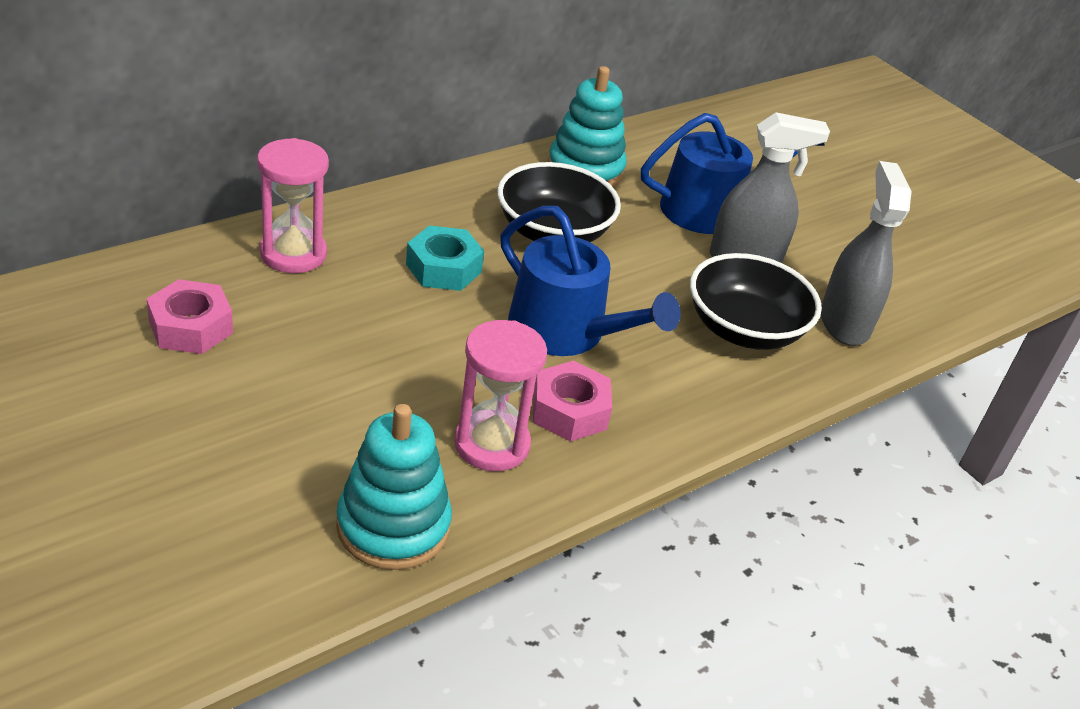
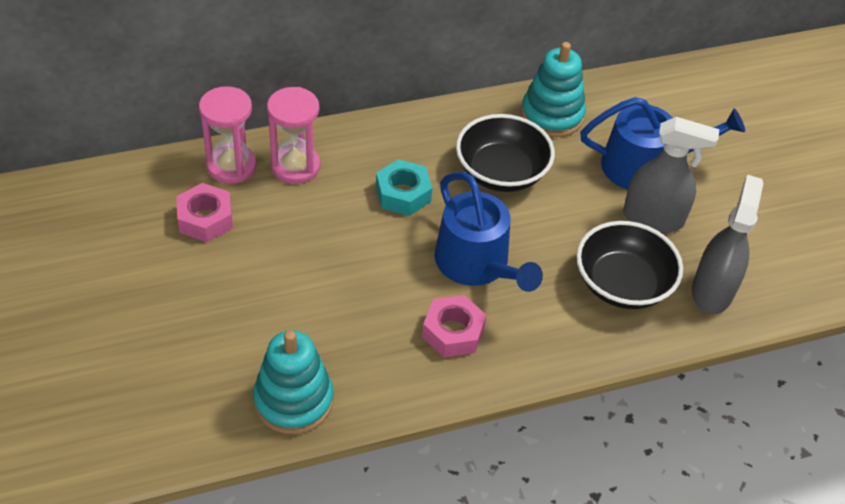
camera: 20 degrees right, 10 degrees up
(492, 444) = (385, 349): pink hourglass -> pink hourglass (231, 166)

